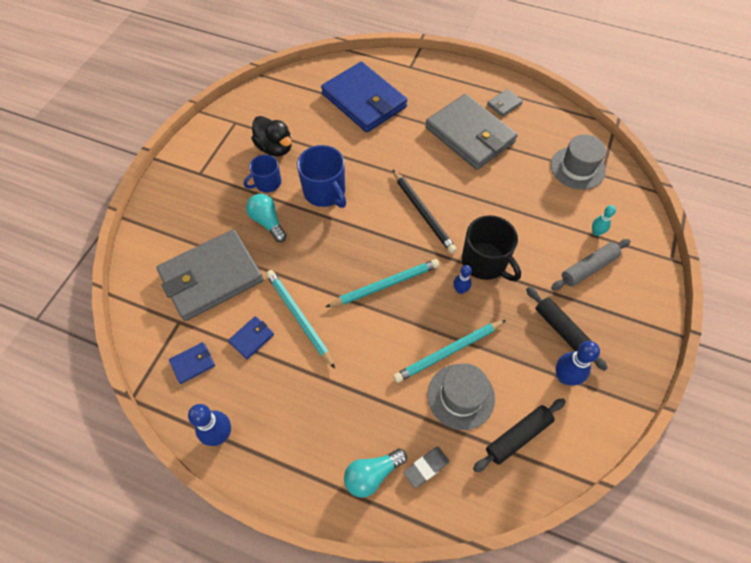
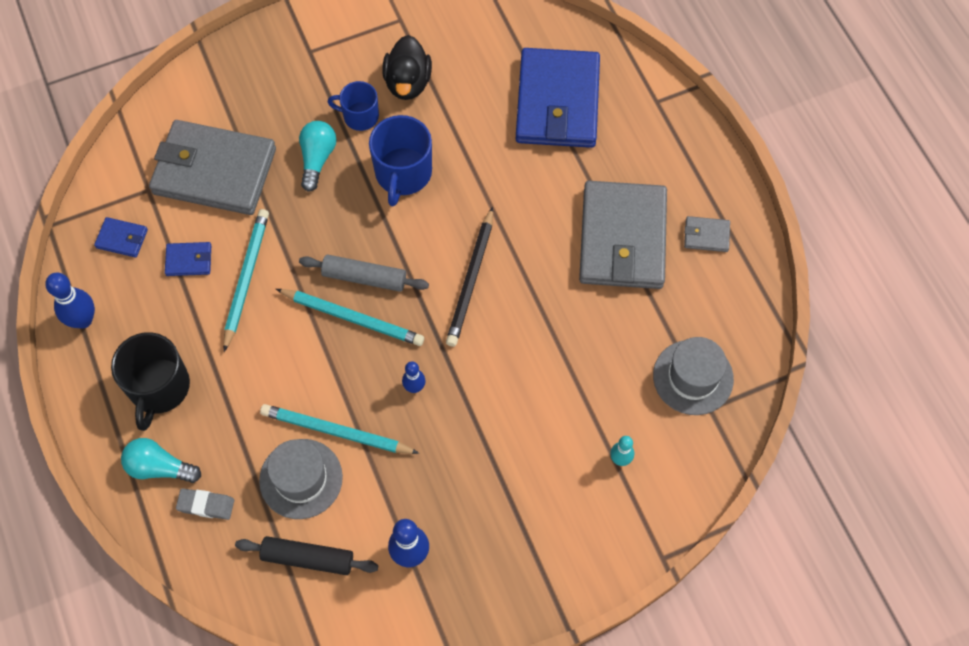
camera: 45 degrees right, 5 degrees up
(485, 262) = (470, 383): black mug -> black mug (159, 388)
(562, 331) = (461, 514): black rolling pin -> none
(588, 268) = (564, 484): grey rolling pin -> grey rolling pin (364, 277)

